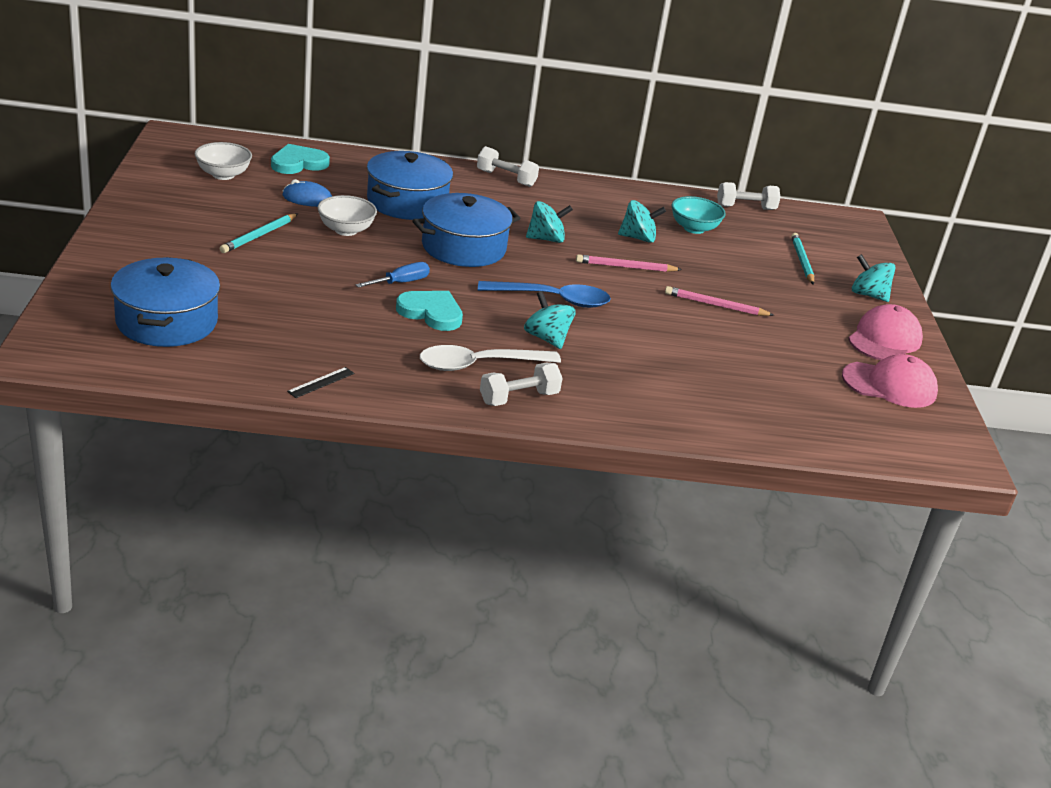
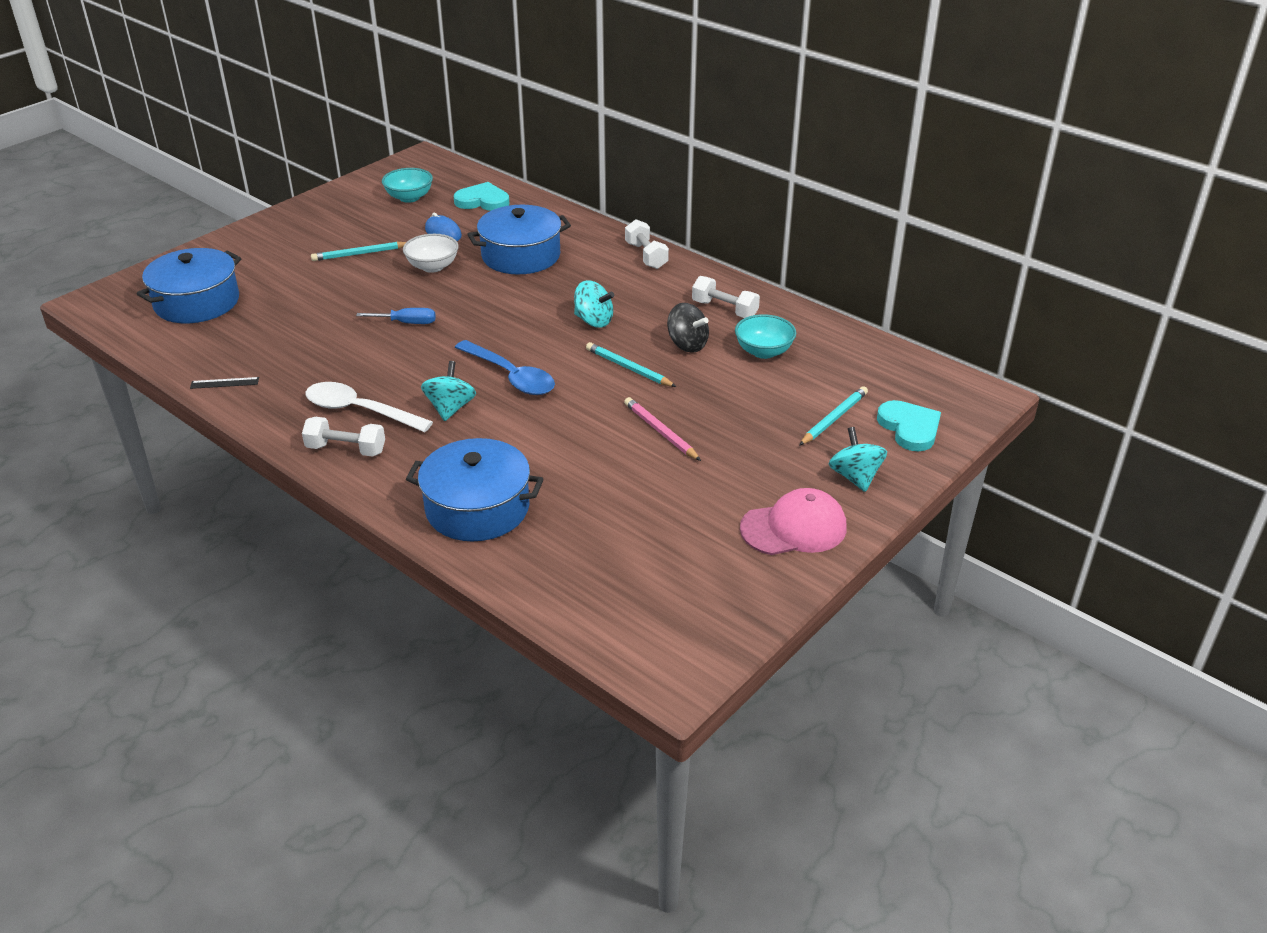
camera: 45 degrees right, 5 degrees up
(223, 175) = (409, 197): white bowl -> turquoise bowl
(431, 313) = (391, 355): turquoise heart -> turquoise heart (909, 428)
(463, 247) = (506, 308): blue pot -> blue pot (477, 508)
(625, 267) = (628, 368): pink pencil -> turquoise pencil
(638, 238) = (687, 344): turquoise spinning top -> black spinning top
(745, 208) = (860, 346): white dumbbell -> white dumbbell (724, 309)
(889, 385) = (718, 574): pink cap -> none

